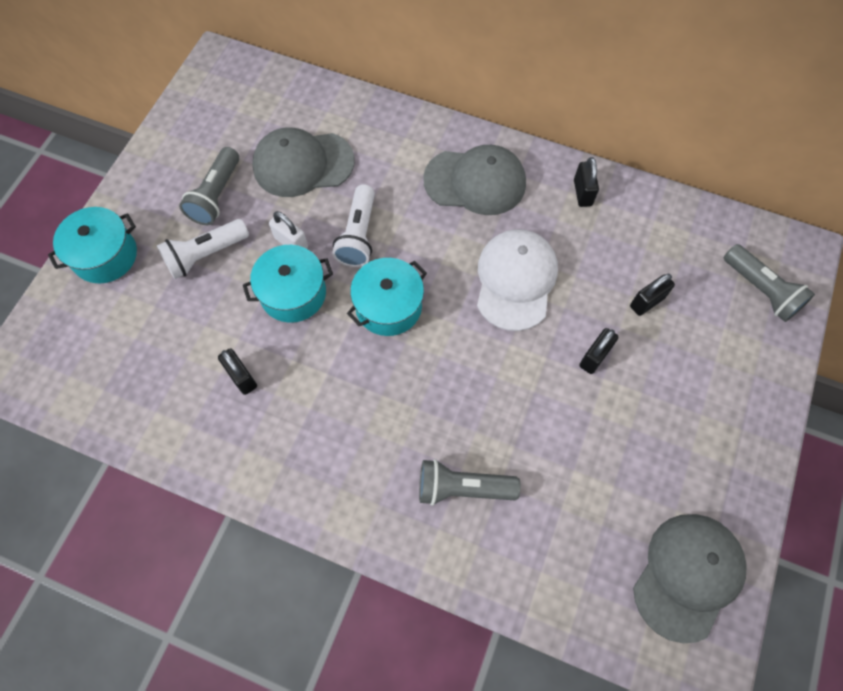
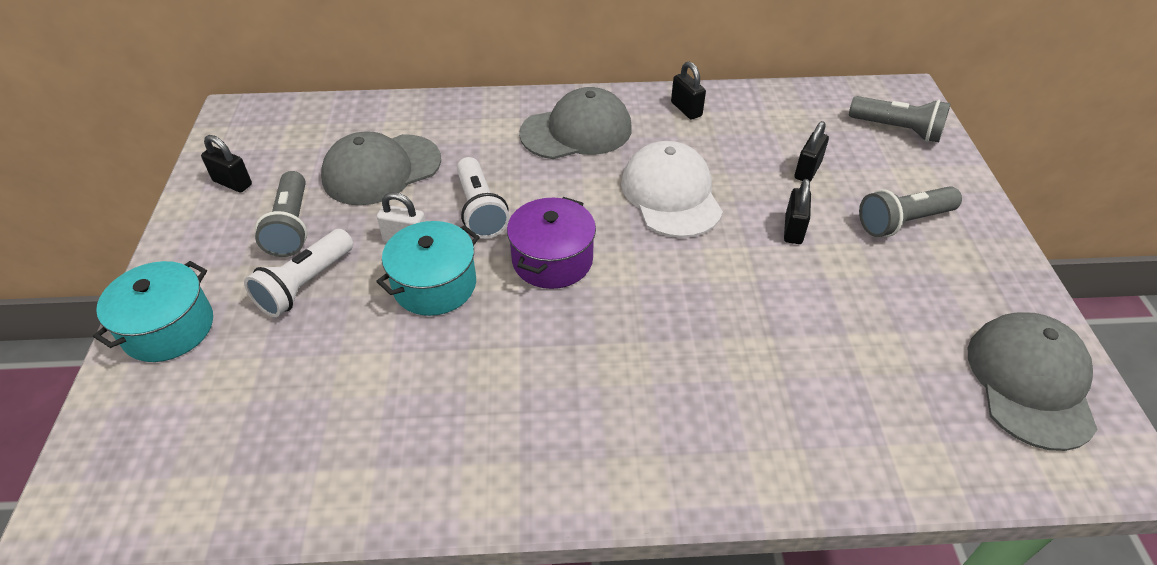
camera: 25 degrees left, 20 degrees down
(242, 377) = (415, 389): black padlock -> black padlock (232, 183)
(388, 306) = (552, 260): turquoise pot -> purple pot
(462, 487) = (746, 397): grey flashlight -> grey flashlight (903, 222)

